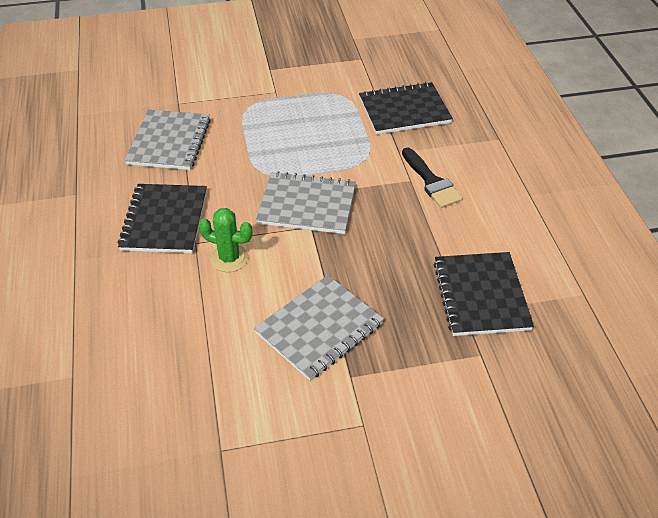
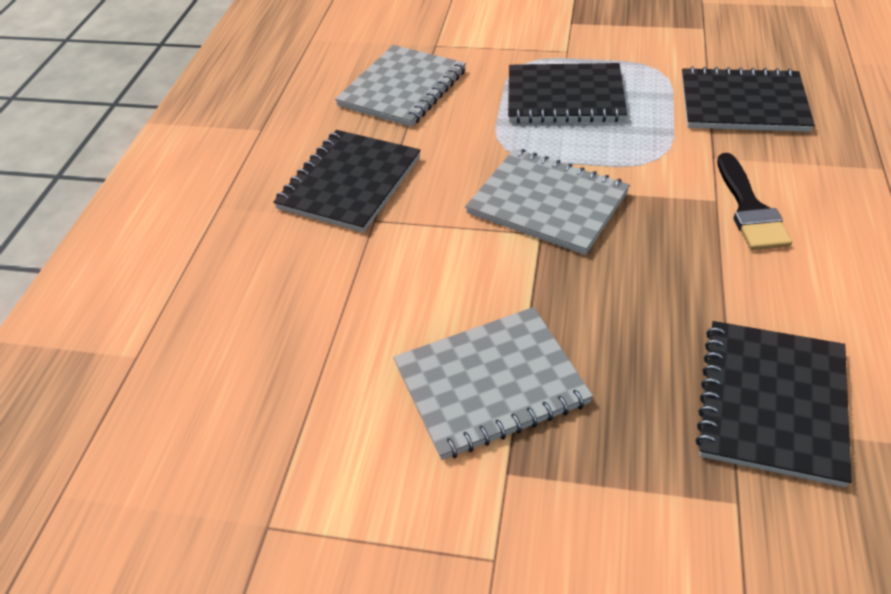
camera: 25 degrees right, 0 degrees up
(229, 258) = (409, 251): green cactus -> none
(288, 127) = (565, 96): none -> black notebook

